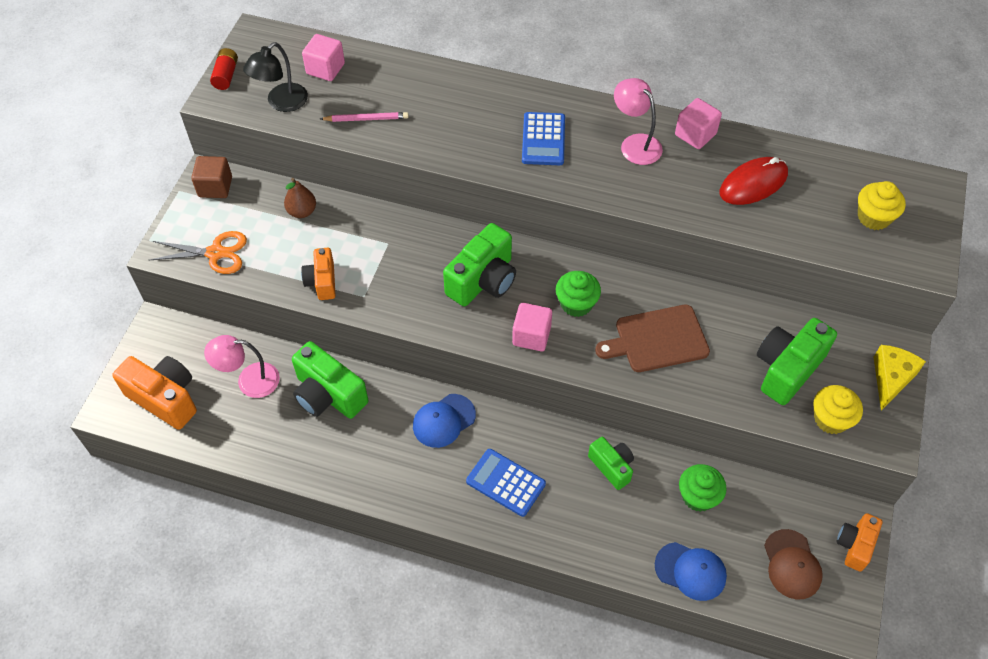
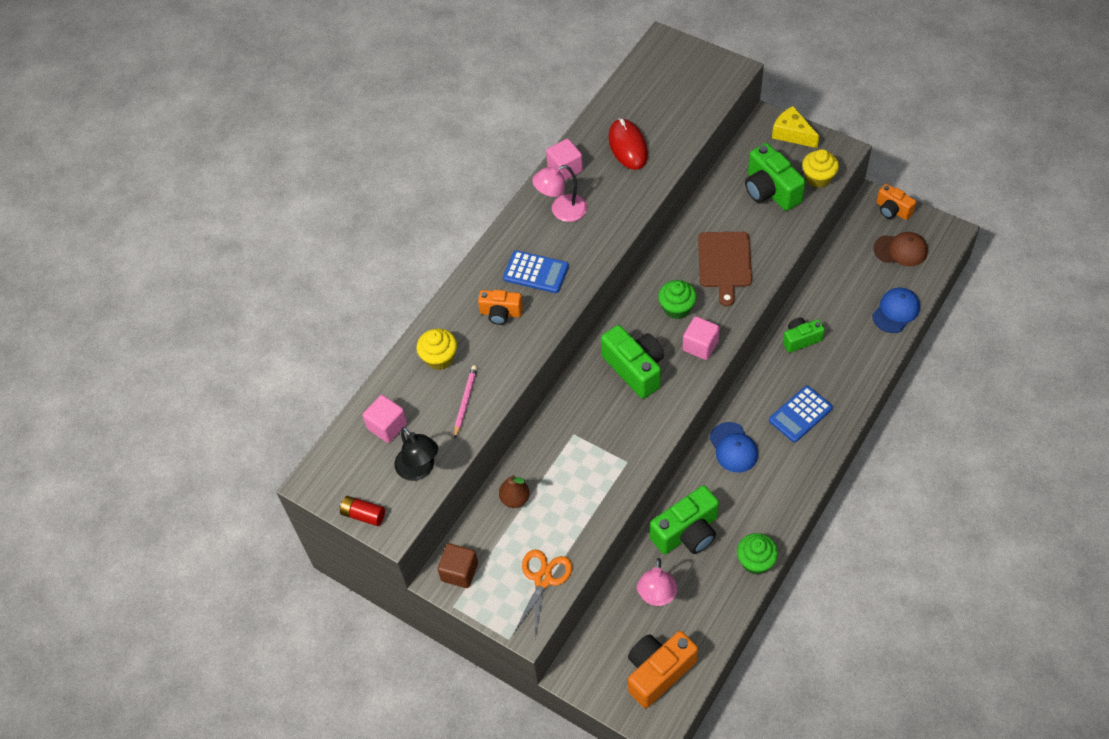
camera: 70 degrees left, 0 degrees up
(322, 281) = (602, 493): orange camera -> orange camera (501, 313)
(698, 496) = (837, 291): green cupcake -> green cupcake (755, 561)
(873, 217) = (681, 85): yellow cupcake -> yellow cupcake (439, 358)

